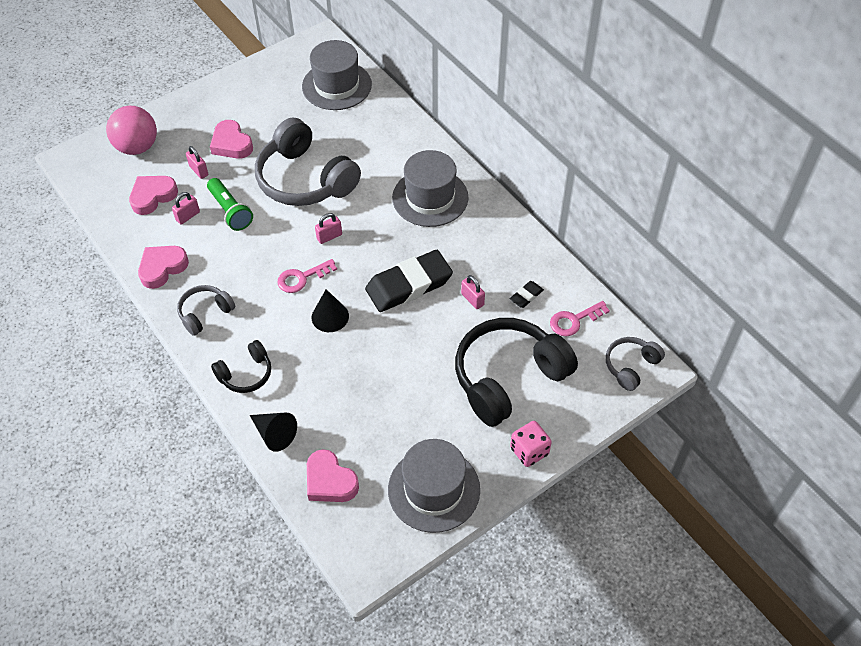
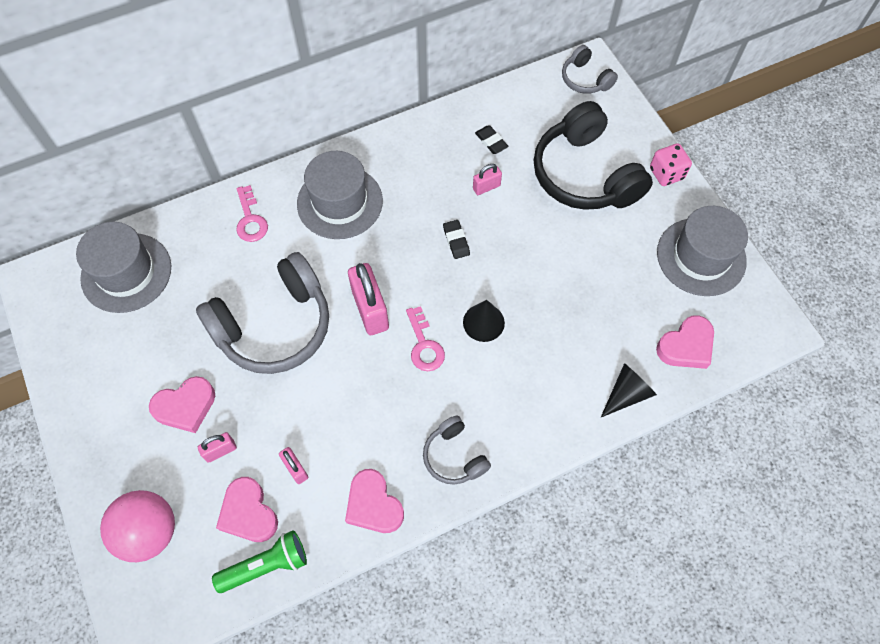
camera: 80 degrees left, 10 degrees up
(230, 211) = (301, 416): green flashlight -> green flashlight (266, 565)
(246, 374) = (546, 417): black headphones -> none
(329, 237) = (370, 310): pink padlock -> pink padlock, size x1.93
(409, 285) = (456, 241): black eraser -> black eraser, size x0.43
(574, 320) = (527, 110): pink key -> pink key (250, 219)

